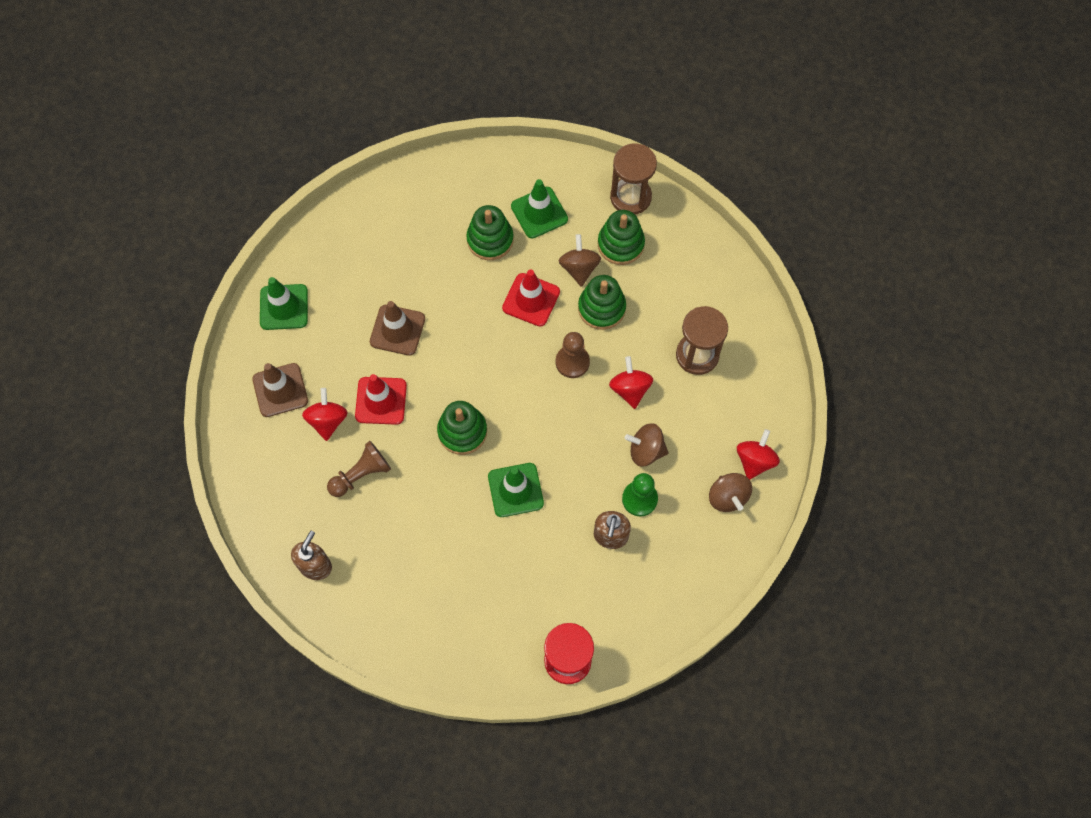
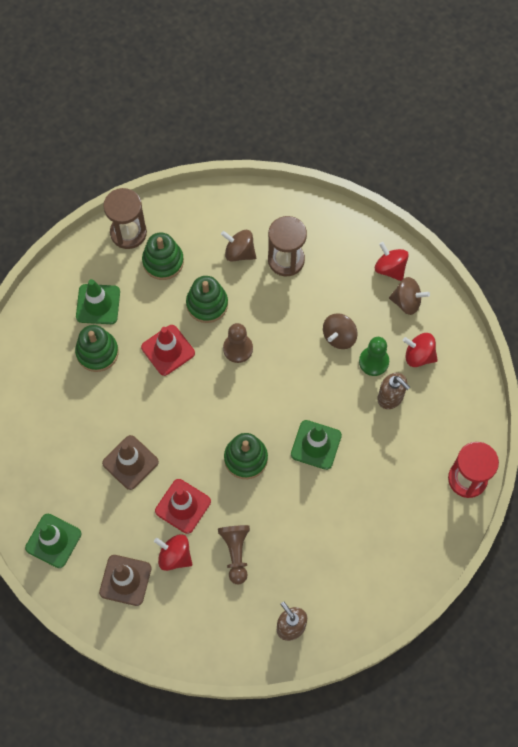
camera: 60 degrees left, 0 degrees up
(579, 268) = (164, 301): brown spinning top -> brown spinning top (239, 252)
(630, 389) = (284, 320): red spinning top -> red spinning top (418, 355)

